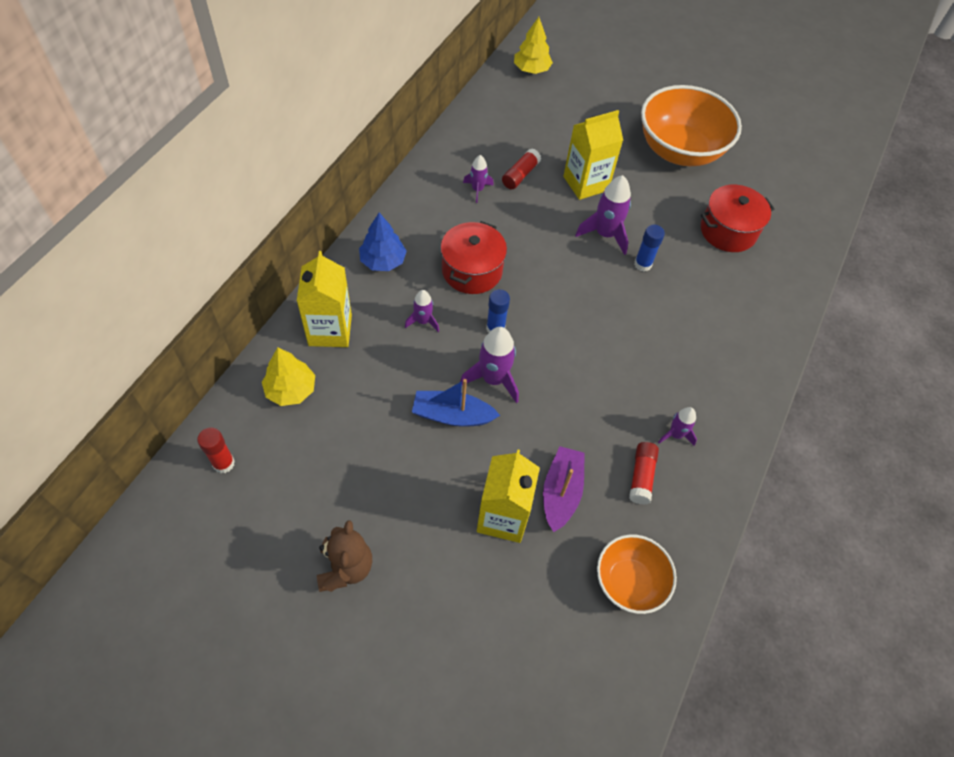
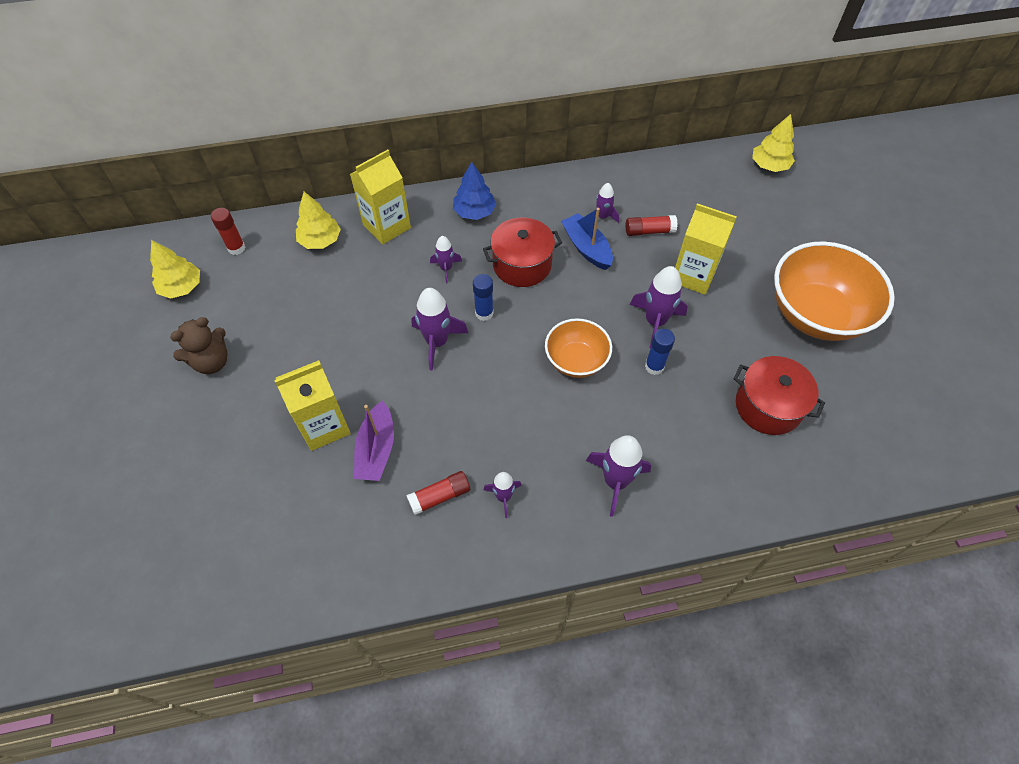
camera: 55 degrees right, 0 degrees up
(222, 541) = (181, 287): none -> yellow tree
(452, 415) = (382, 339): blue boat -> blue boat (586, 248)
(561, 492) = (376, 449): purple boat -> purple boat turned 120 degrees clockwise
(629, 582) = (336, 547): orange bowl -> orange bowl (576, 361)
(717, 357) = (615, 481): none -> purple rocket

